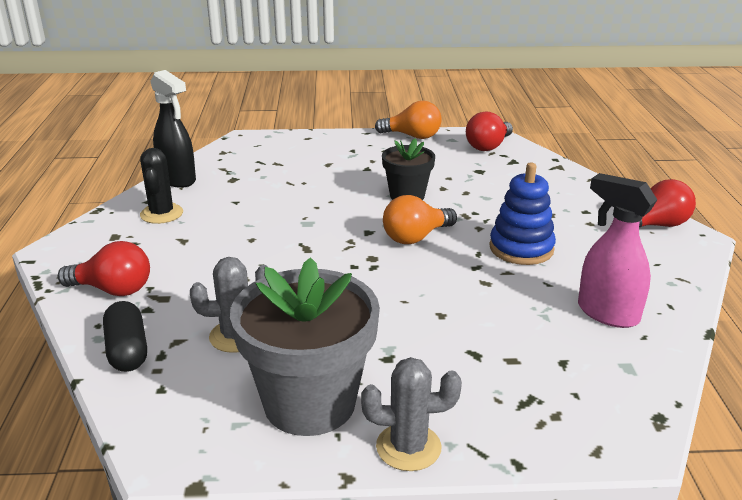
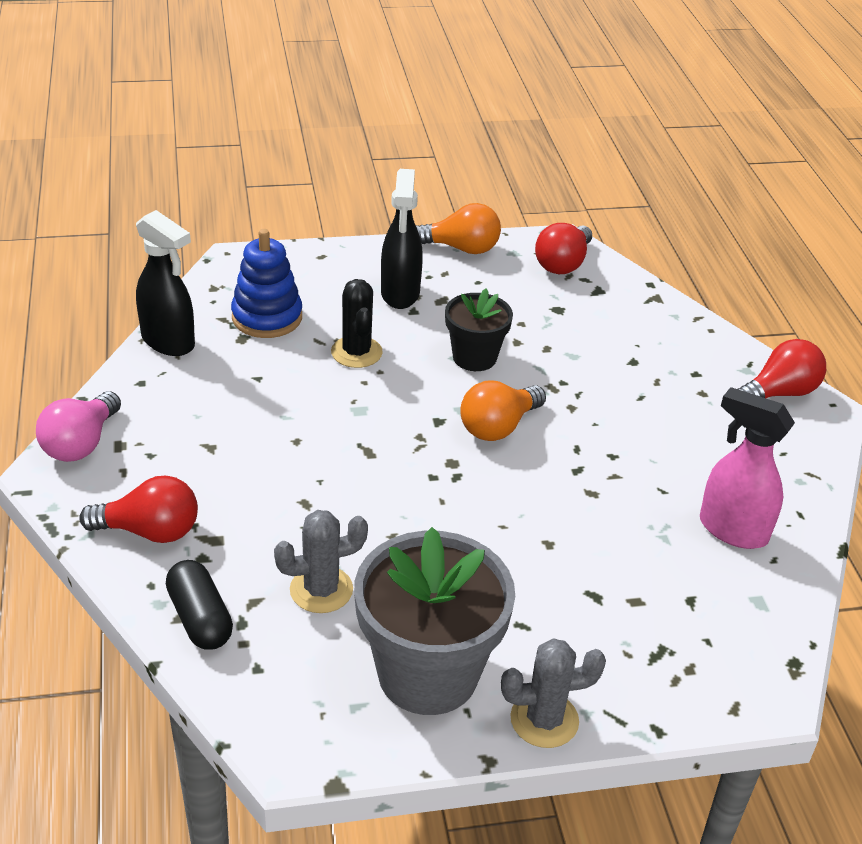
camera: 10 degrees left, 10 degrees up
(86, 234) = (81, 444): none -> pink light bulb
(161, 214) = (168, 404): black cactus -> black cactus (356, 352)
(359, 159) = (400, 294): none -> black spray bottle
(521, 248) = (626, 438): blue stacking toy -> blue stacking toy (267, 317)

